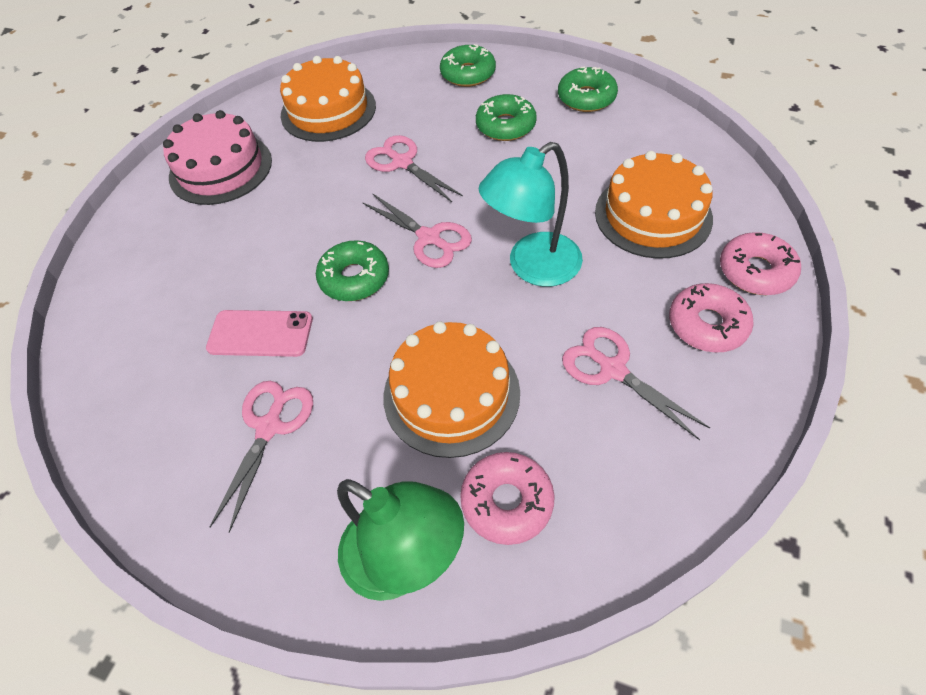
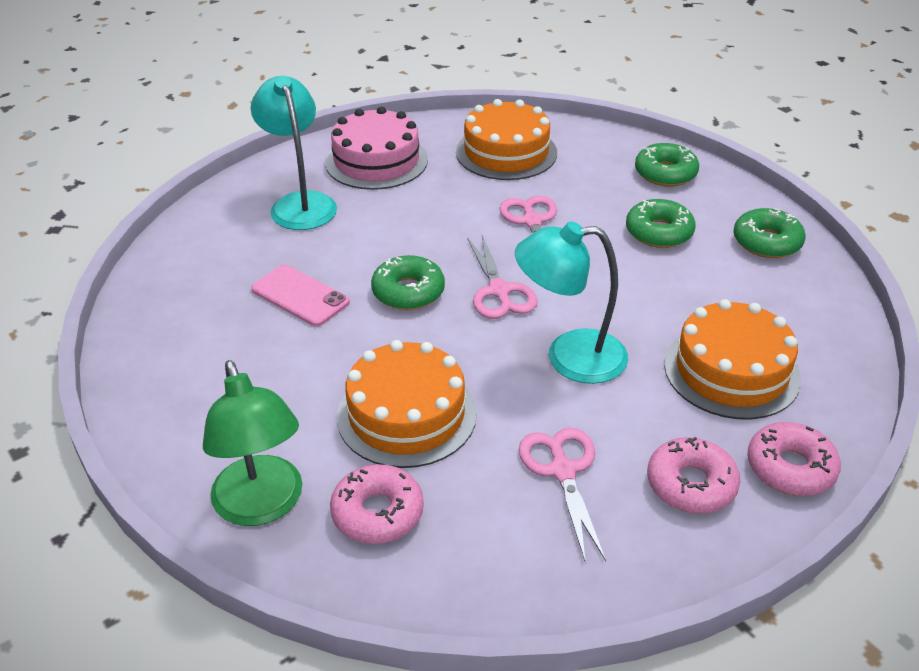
camera: 30 degrees right, 15 degrees down
(182, 243) = (300, 203): none -> turquoise lamp
(269, 427) = (250, 363): pink scissors -> none

